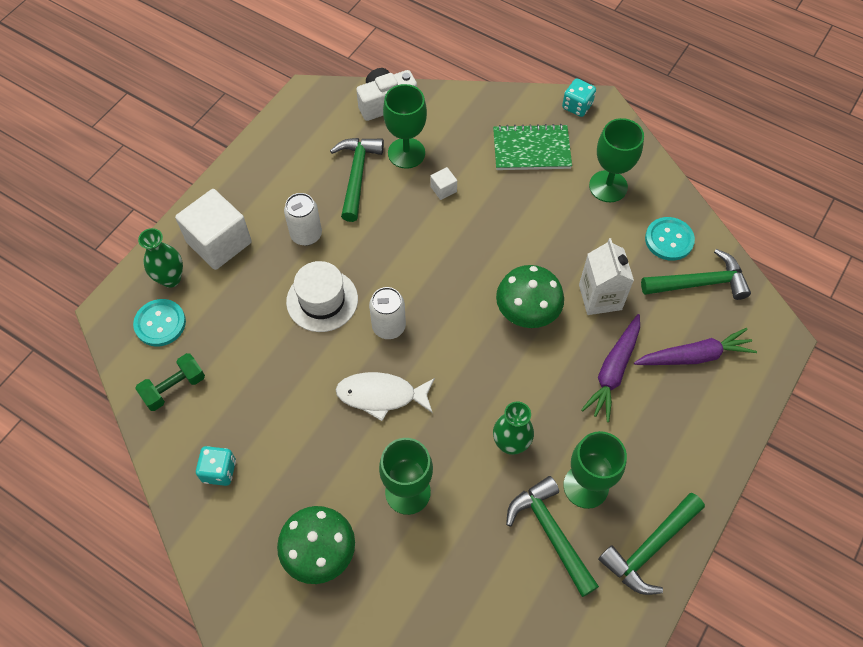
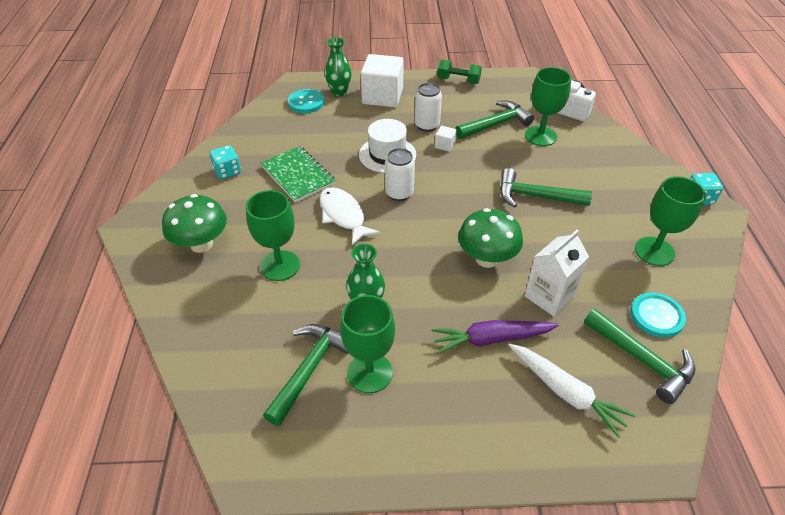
camera: 55 degrees right, 15 degrees down
(174, 388) = (269, 128): green dumbbell -> green dumbbell (458, 80)
(443, 189) = (535, 166): white cube -> white cube (445, 145)
(531, 149) = (626, 193): green notebook -> green notebook (298, 175)
(650, 548) = (347, 452): green hammer -> green hammer (535, 196)
(694, 356) = (565, 392): purple carrot -> white carrot

